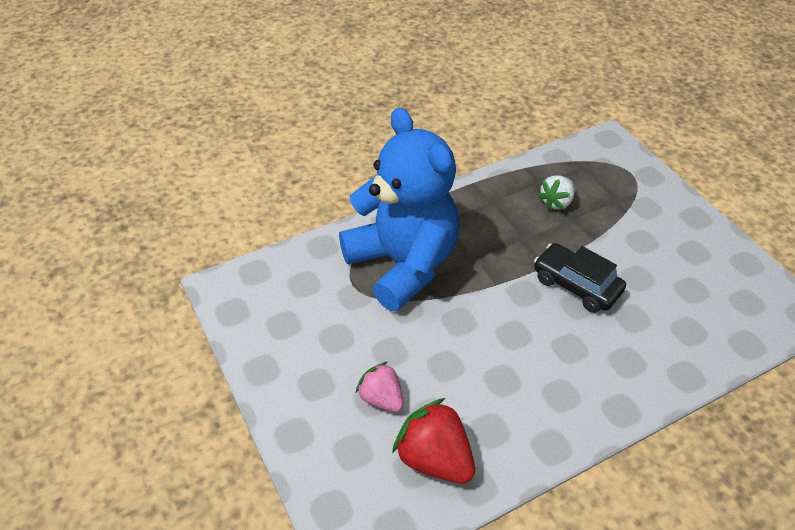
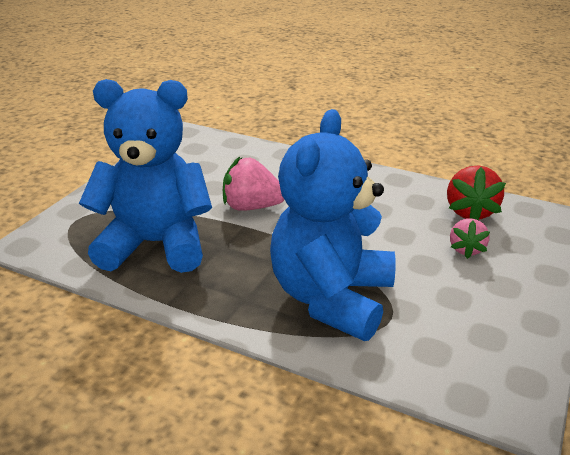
camera: 125 degrees left, 15 degrees down
(556, 202) = (156, 244): white strawberry -> blue teddy bear
(576, 285) = (251, 207): black car -> pink strawberry

